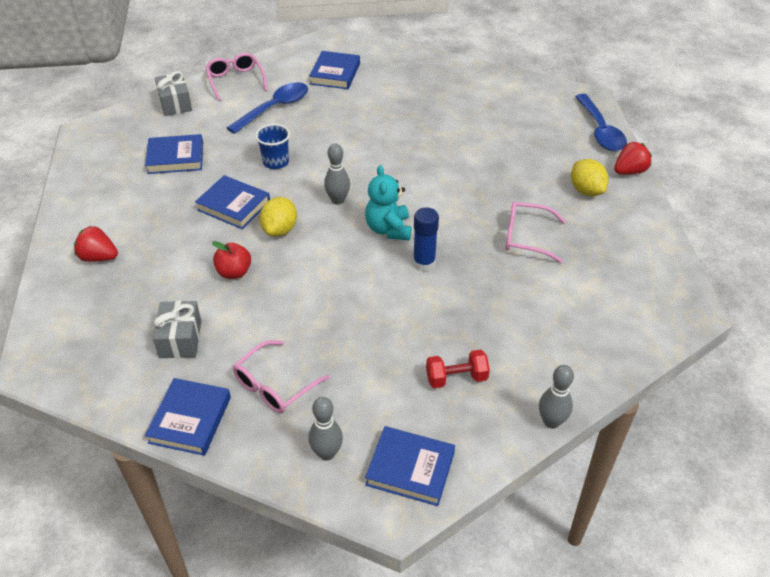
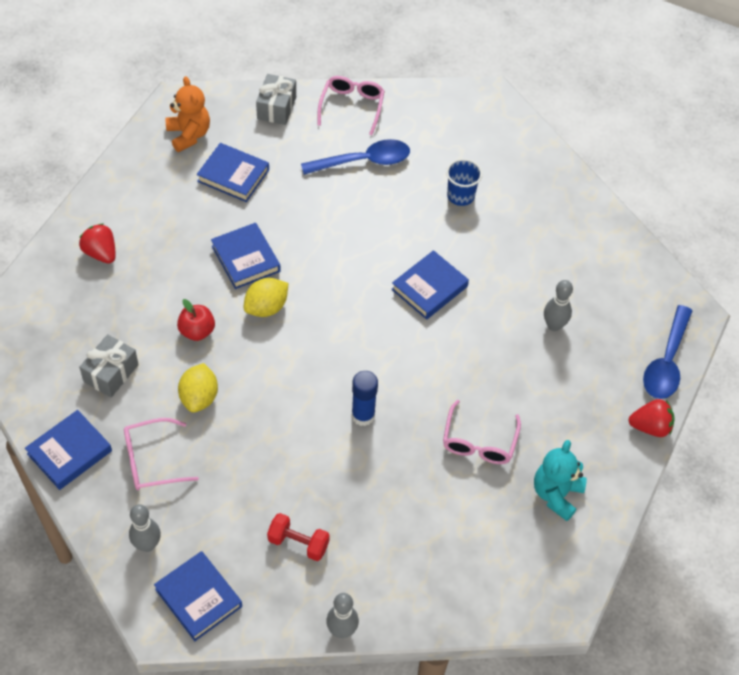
camera: 30 degrees right, 10 degrees up
(114, 148) = (189, 135): none -> orange teddy bear
(276, 162) = (317, 228): blue cup -> blue cup (460, 196)
(335, 74) = (455, 146): blue book -> blue book (429, 288)
(338, 200) = (340, 303): grey bowling pin -> grey bowling pin (554, 325)
(388, 229) = (361, 361): turquoise teddy bear -> turquoise teddy bear (556, 494)
(526, 237) = (479, 442): pink glasses -> pink glasses turned 120 degrees counterclockwise
(586, 190) = (584, 424): yellow lemon -> yellow lemon (199, 397)

